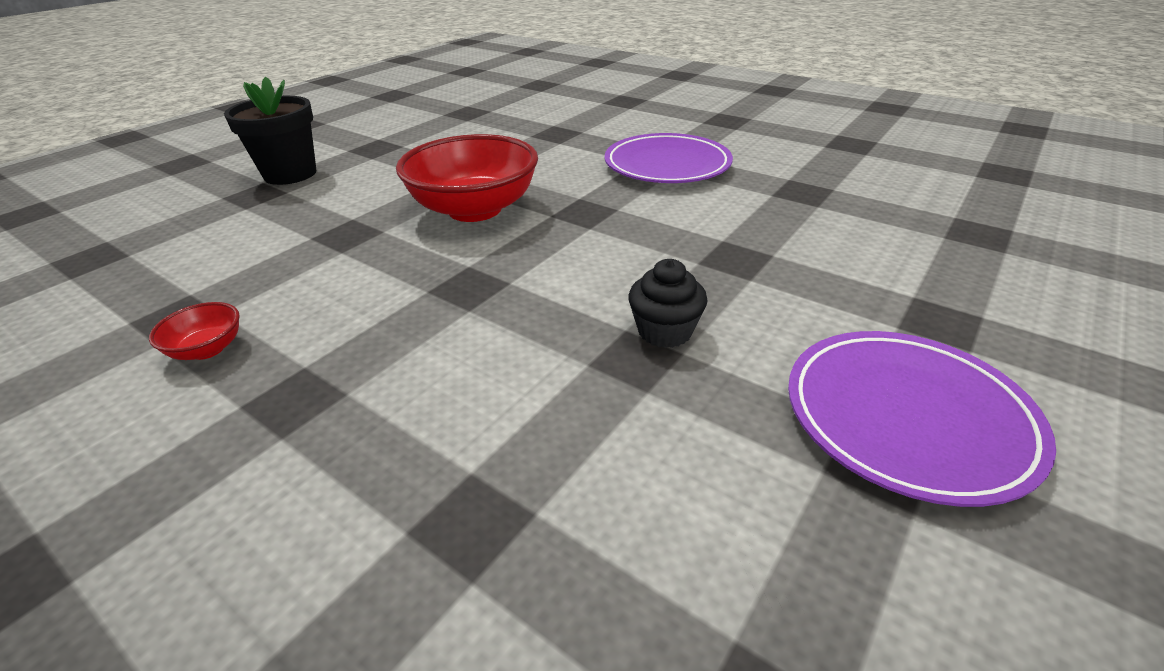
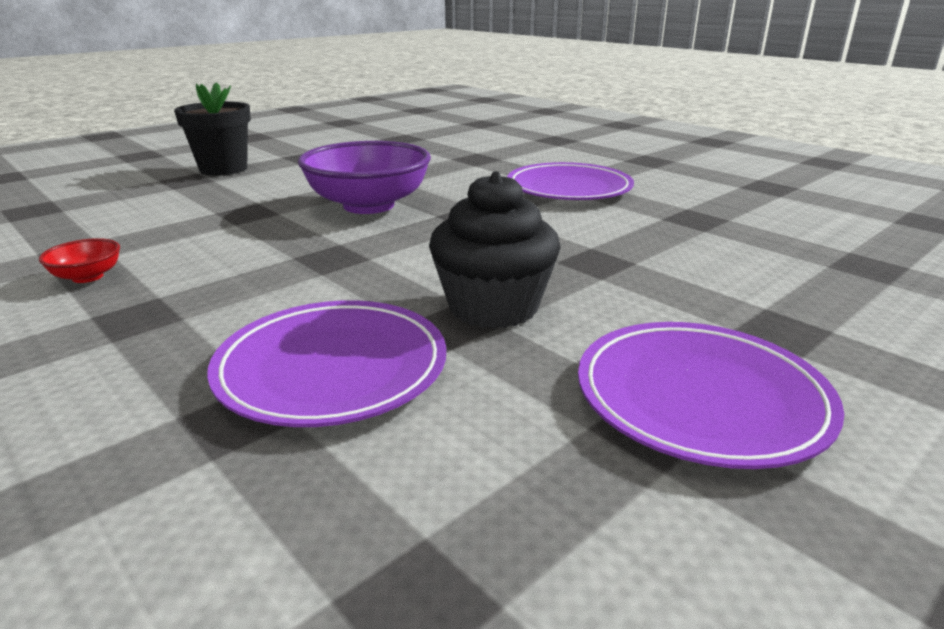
camera: 10 degrees right, 10 degrees down
(475, 209) = (368, 205): red bowl -> purple bowl
(541, 438) = (332, 369): none -> purple plate
(665, 331) = (493, 307): black cupcake -> black cupcake, size x1.68

